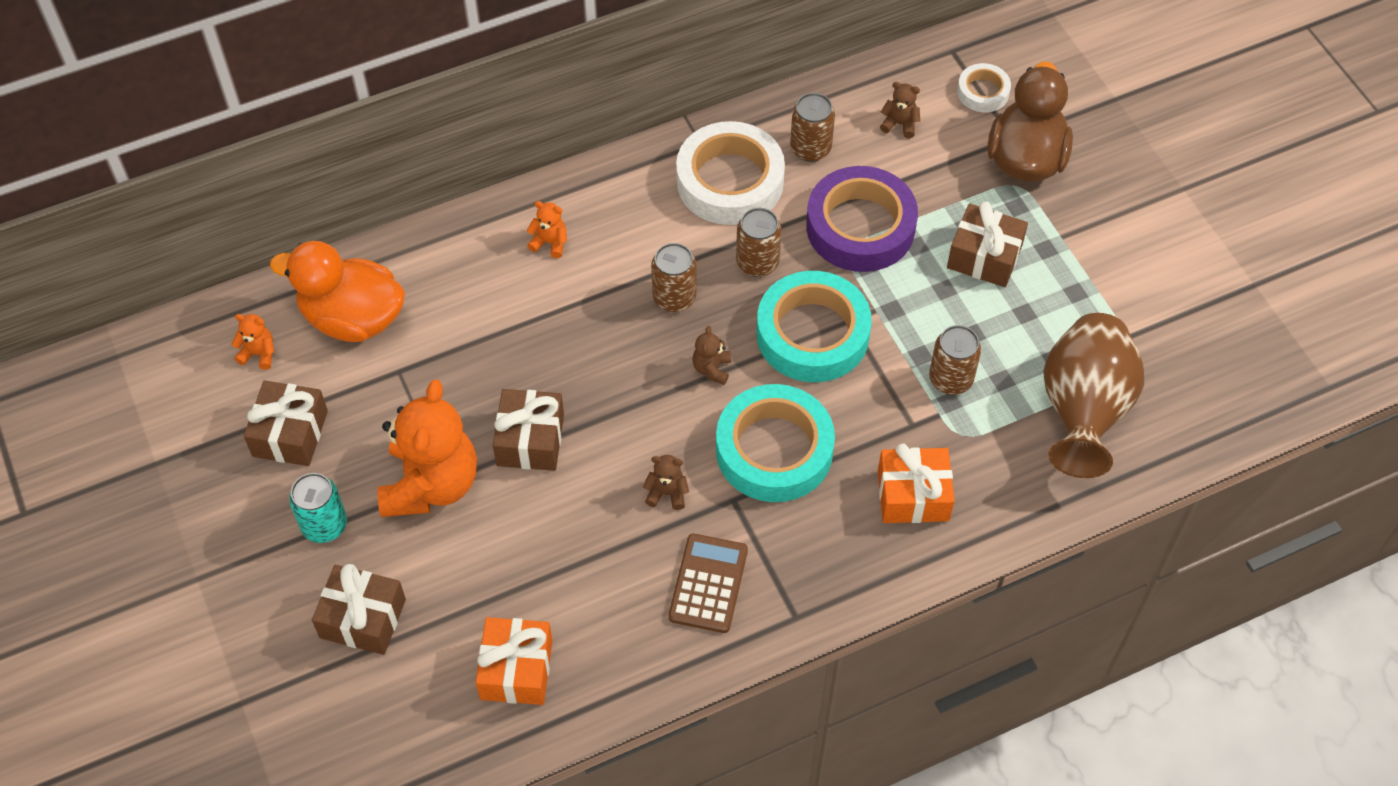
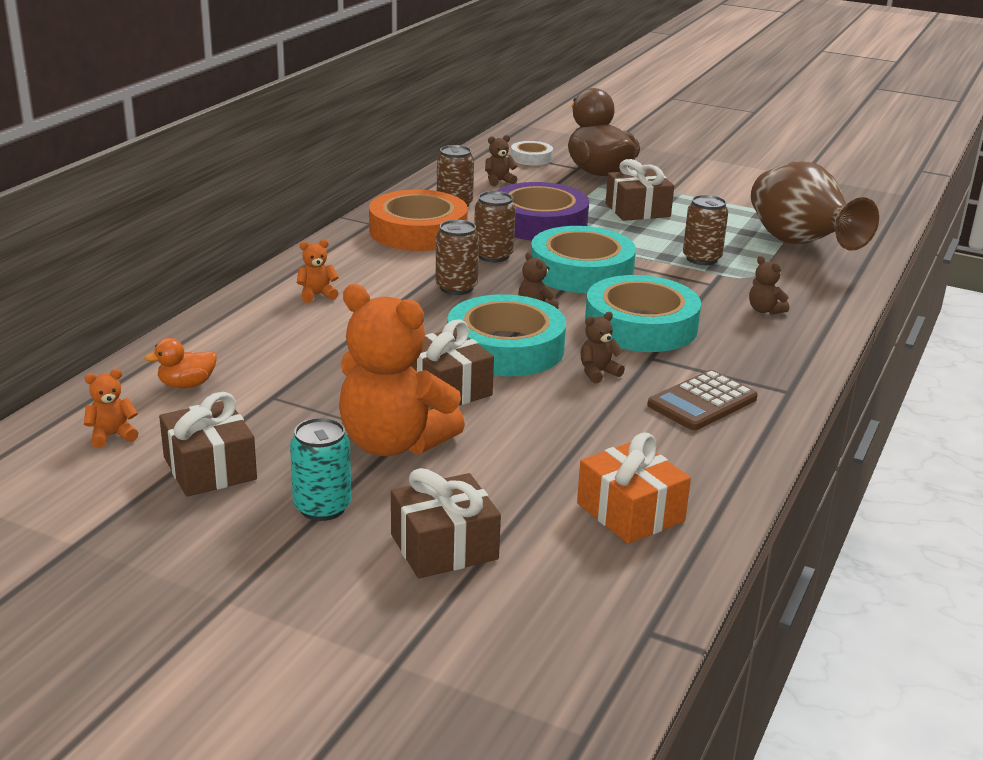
camera: 40 degrees left, 30 degrees down
(353, 318) = (186, 385): orange duck -> orange duck, size x0.46
(431, 484) = (393, 443): orange teddy bear -> orange teddy bear turned 150 degrees clockwise
(628, 412) = (505, 348): none -> turquoise tape
(708, 584) = (702, 402): brown calculator -> brown calculator turned 105 degrees counterclockwise
(730, 181) = (418, 231): white tape -> orange tape
(913, 495) = (765, 310): orange gift -> brown teddy bear

